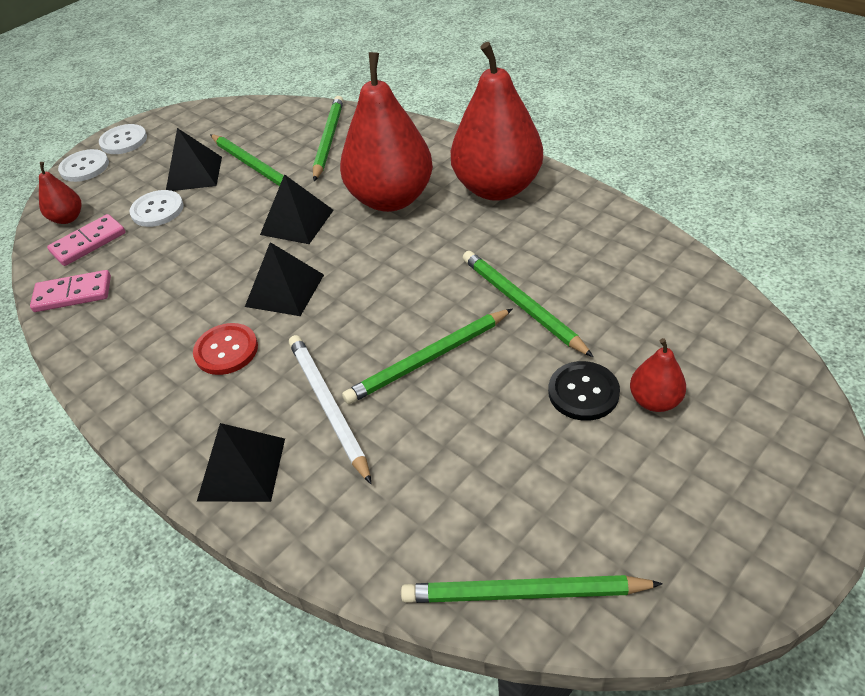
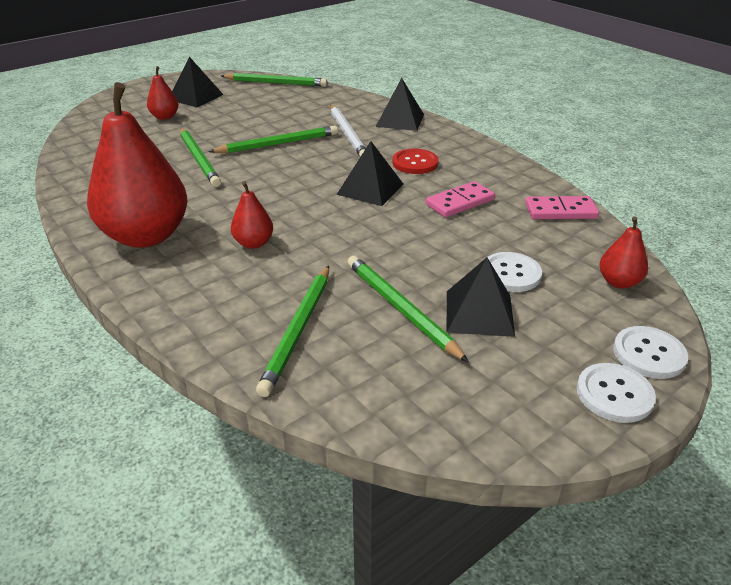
camera: 175 degrees left, 10 degrees down
(88, 242) = (574, 252): pink domino -> pink domino (460, 202)
(297, 222) = (354, 237): black pyramid -> black pyramid (195, 97)
(391, 199) = (253, 243): red pear -> red pear, size x0.44
(583, 392) = (198, 123): black button -> none

